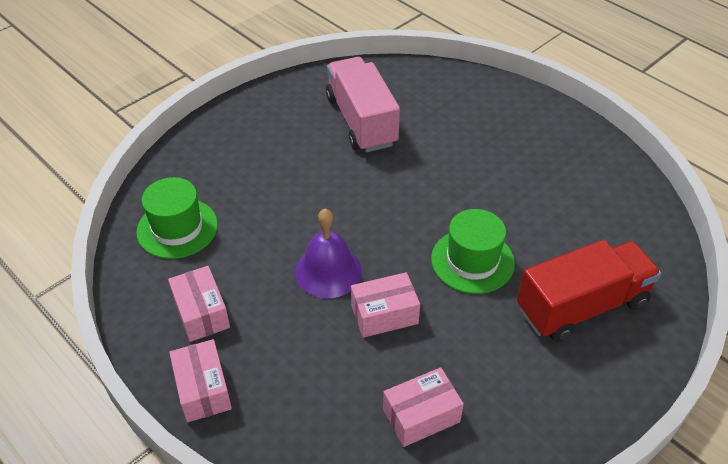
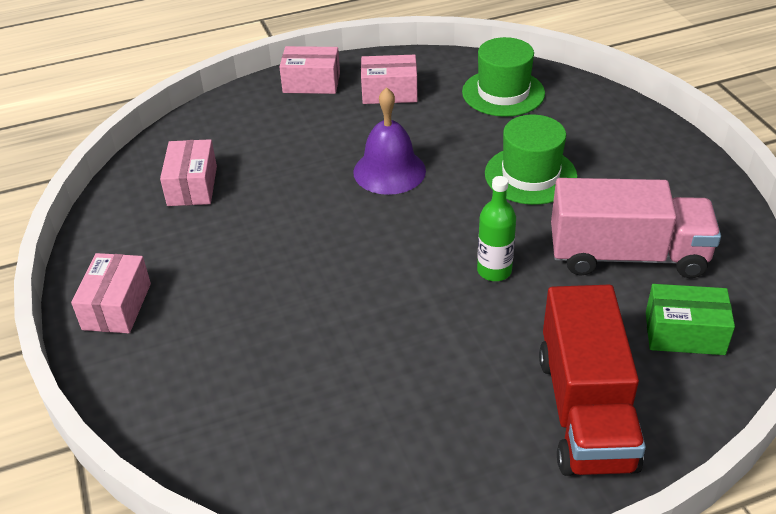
camera: 115 degrees right, 5 degrees down
(384, 314) = (311, 193): pink box -> pink box (117, 306)
(413, 178) = (494, 271): none -> green bottle
(417, 89) = (684, 333): none -> green box
(472, 261) = (334, 277): green hat -> green hat (530, 175)
(582, 306) = (211, 344): red truck -> red truck (585, 410)

